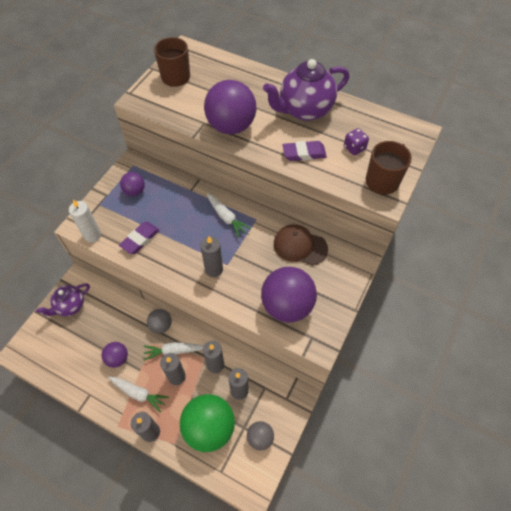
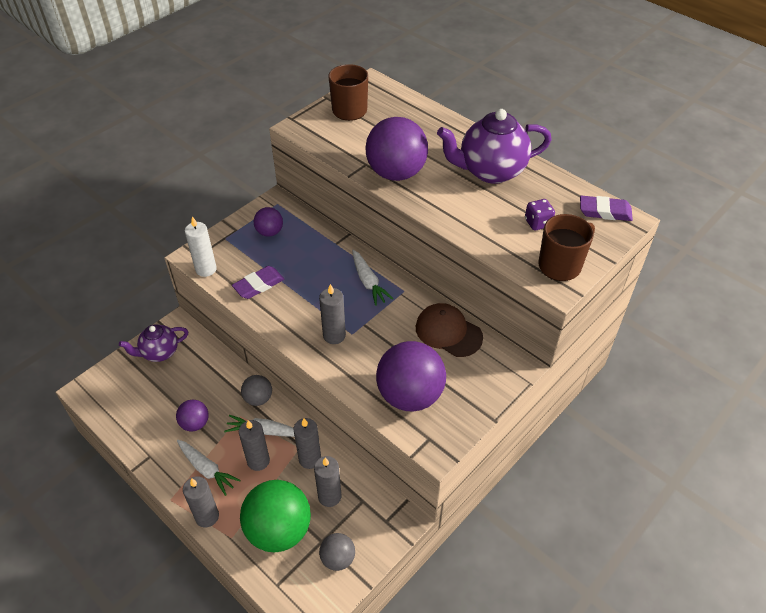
camera: 15 degrees right, 10 degrees down
(304, 153) = (473, 217): purple eraser -> purple eraser (605, 211)

